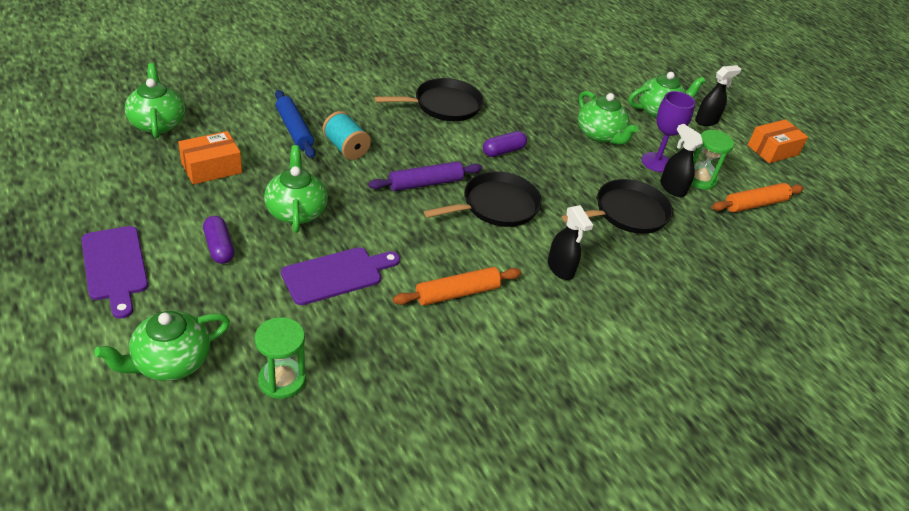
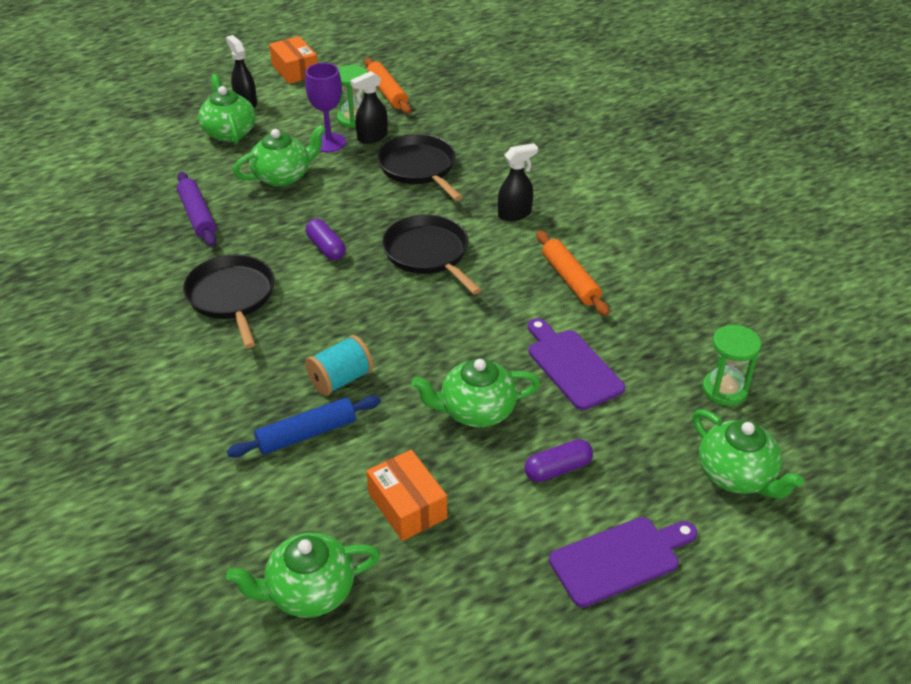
camera: 85 degrees left, 0 degrees up
(425, 183) = (400, 307): purple rolling pin -> purple rolling pin (198, 216)

